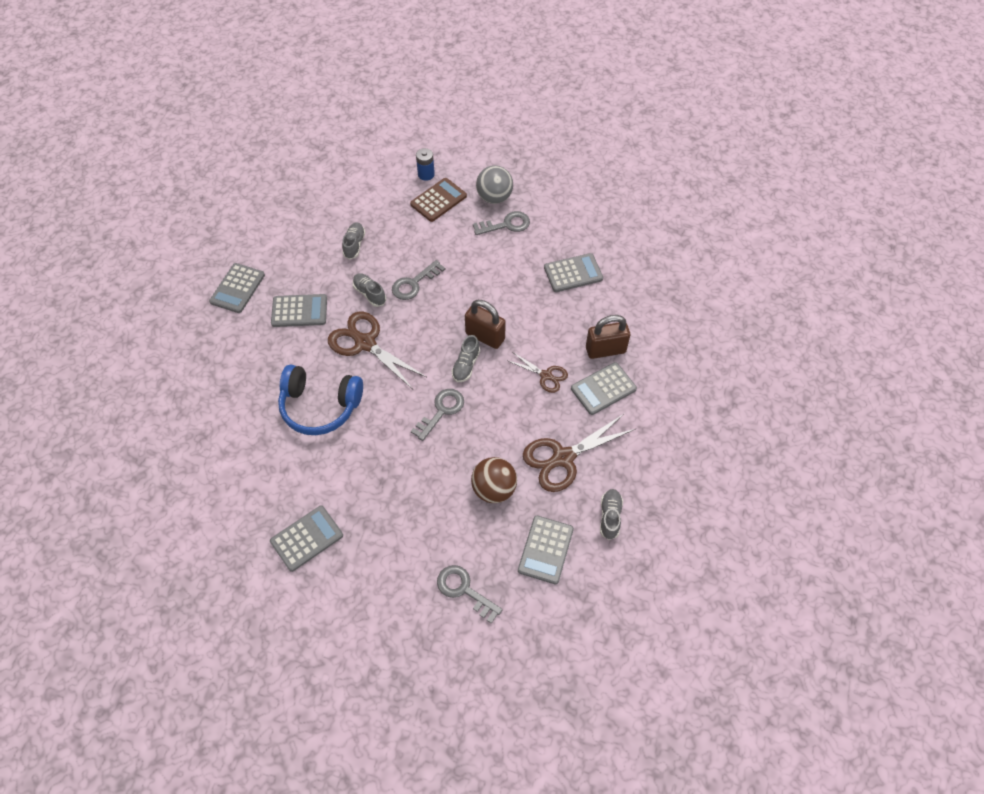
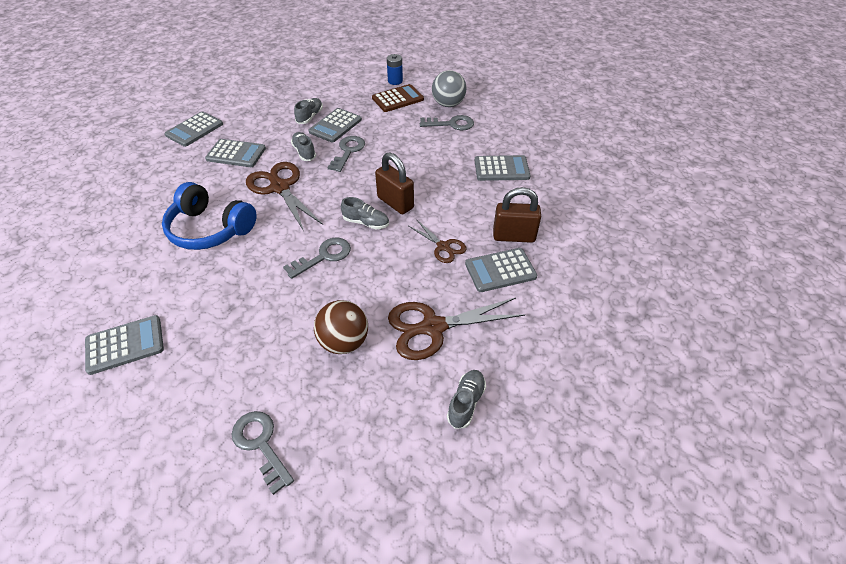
camera: 15 degrees right, 10 degrees down
(414, 283) = (348, 151): grey key -> grey key turned 135 degrees clockwise
(466, 365) = (366, 222): grey shoe -> grey shoe turned 105 degrees counterclockwise
(545, 550) = (376, 422): grey calculator -> grey calculator (335, 126)

